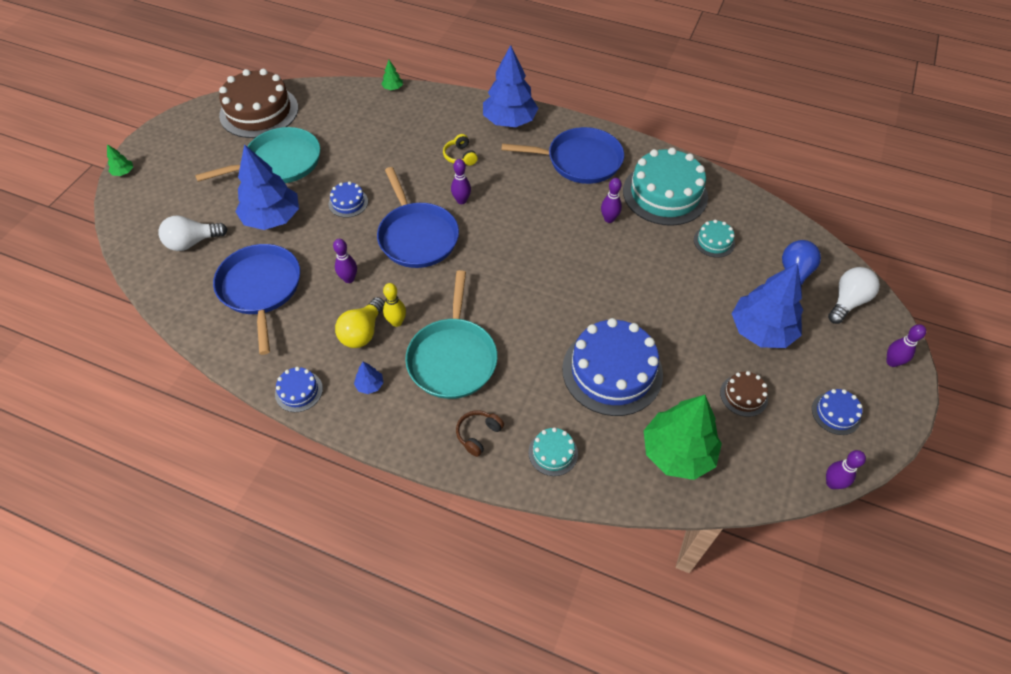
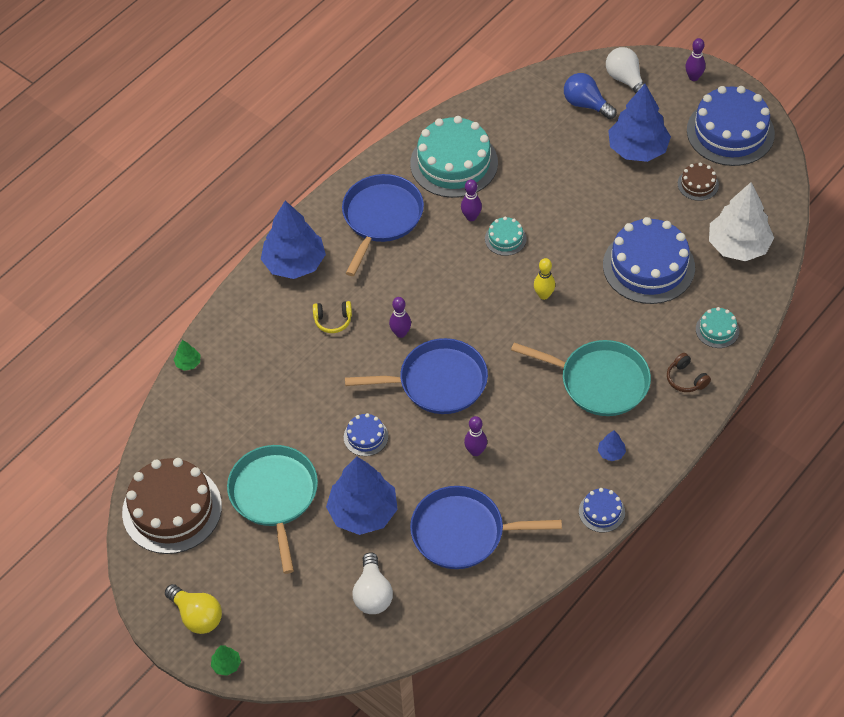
camera: 70 degrees left, 0 degrees up
(362, 332) = (547, 449): yellow light bulb -> yellow light bulb (197, 616)
(396, 322) = (544, 419): yellow bowling pin -> yellow bowling pin (544, 295)
(677, 452) = (738, 246): green tree -> white tree
(714, 241) = (528, 146): turquoise cake -> turquoise cake (505, 239)
(832, 483) = (789, 159): purple bowling pin -> none
(836, 413) = (730, 132): blue cake -> blue cake, size x2.17

